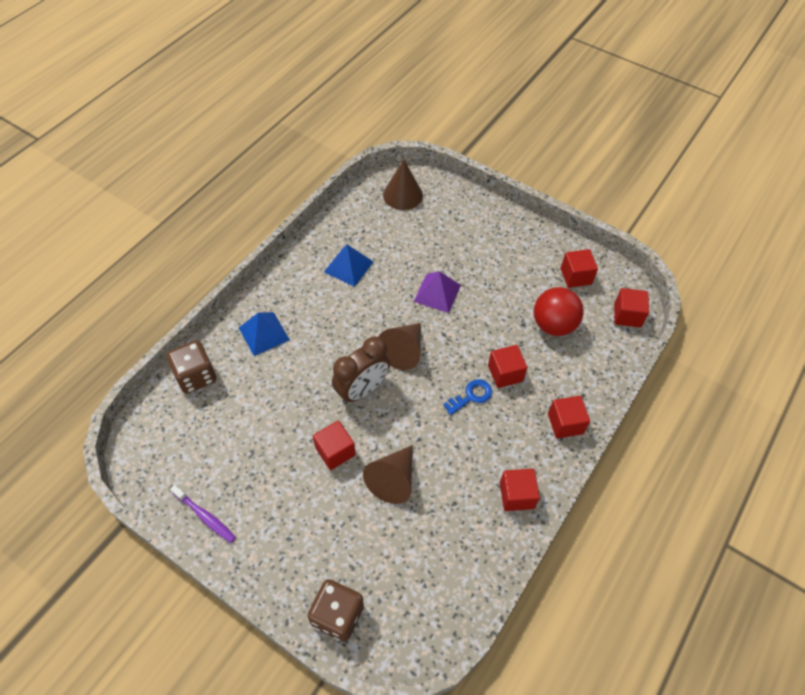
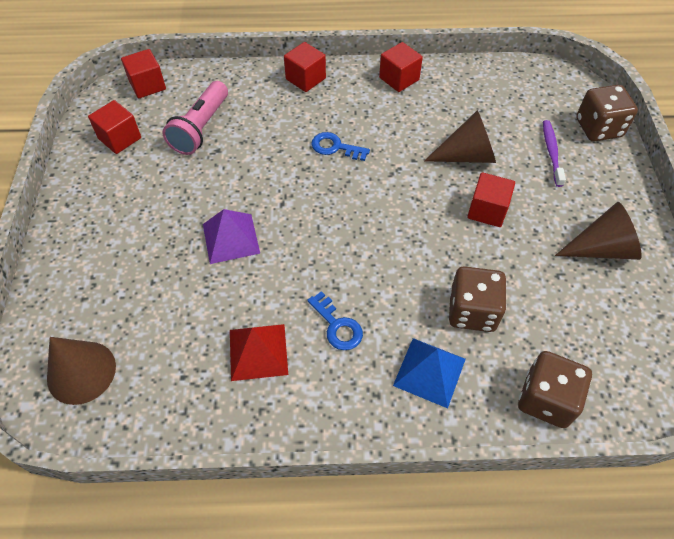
camera: 125 degrees left, 0 degrees up
(205, 516) = (646, 265): purple toothbrush -> purple toothbrush (551, 152)
(276, 382) = (472, 311): none -> brown dice
(330, 309) = (337, 326): none -> blue key
(348, 266) = (258, 351): blue pyramid -> red pyramid
(362, 390) = (407, 230): brown clock -> none
(403, 351) = (332, 224): brown cone -> brown cone (602, 248)
(505, 373) = (289, 136): red cube -> none
(553, 325) = (200, 128): red ball -> pink flashlight

